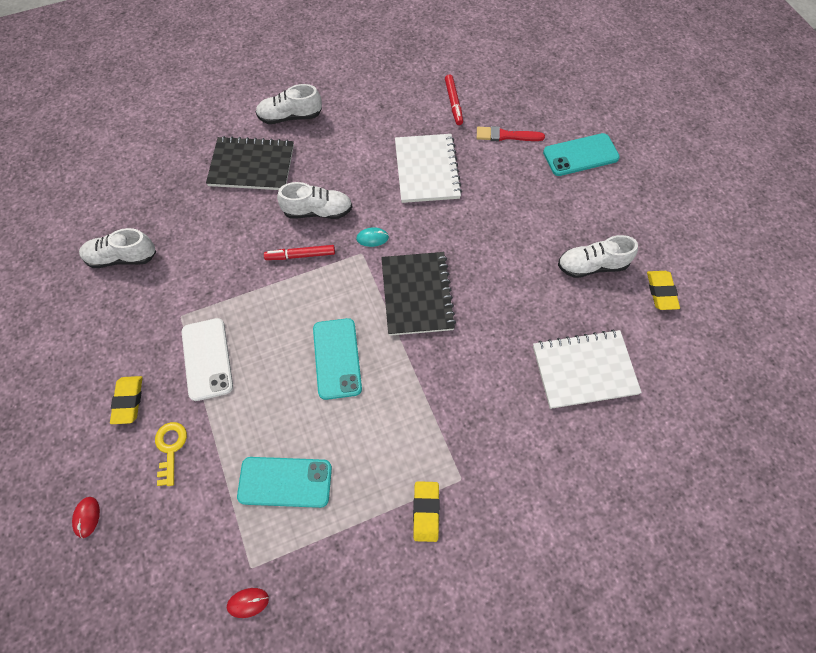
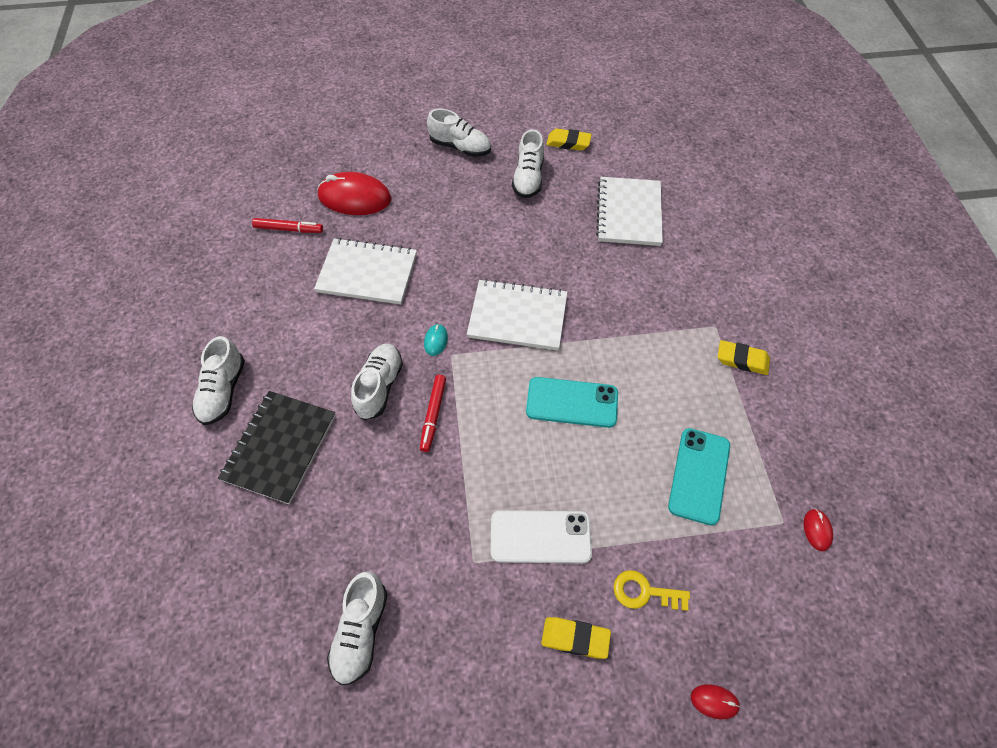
camera: 75 degrees left, 5 degrees down
(417, 294) = (517, 316): black notebook -> white notebook
(506, 135) = (354, 198): red brush -> red mouse
(580, 155) = (404, 151): turquoise phone -> none
(607, 197) = (460, 147): none -> white shoe

